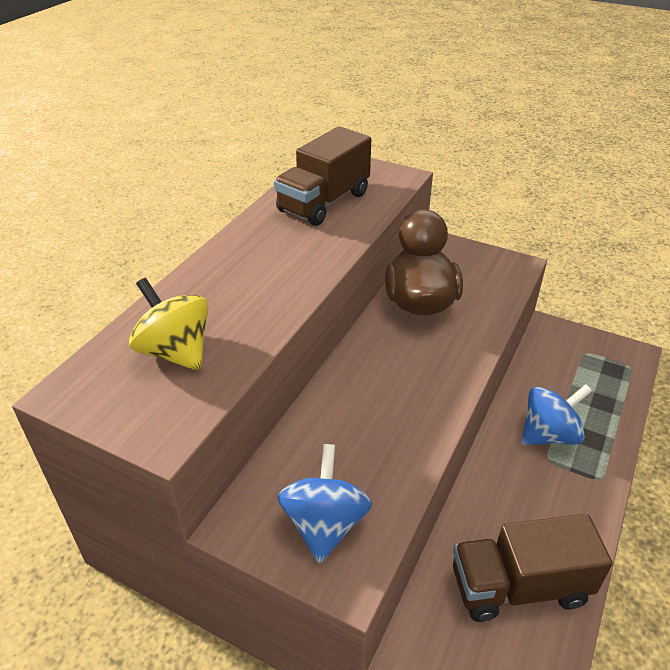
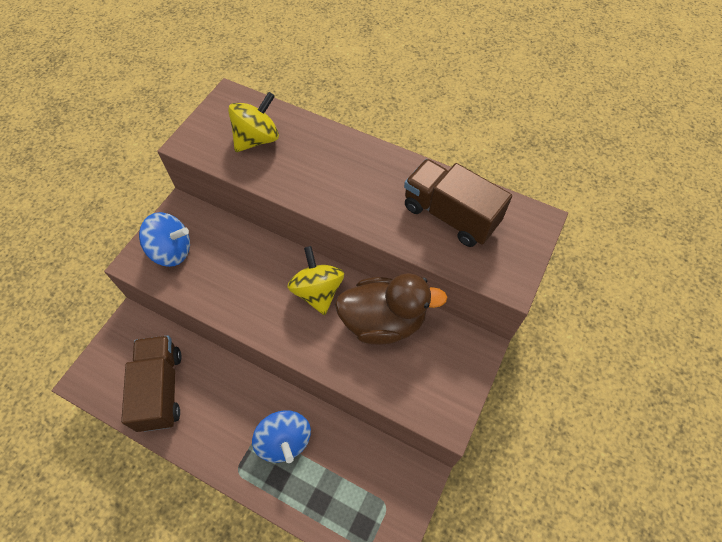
camera: 90 degrees right, 20 degrees up
(386, 353) = (317, 291): none -> yellow spinning top

